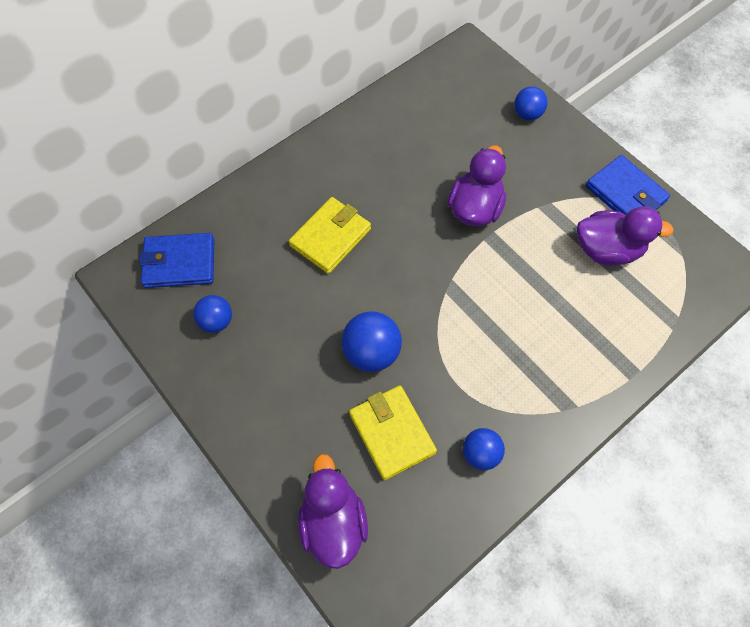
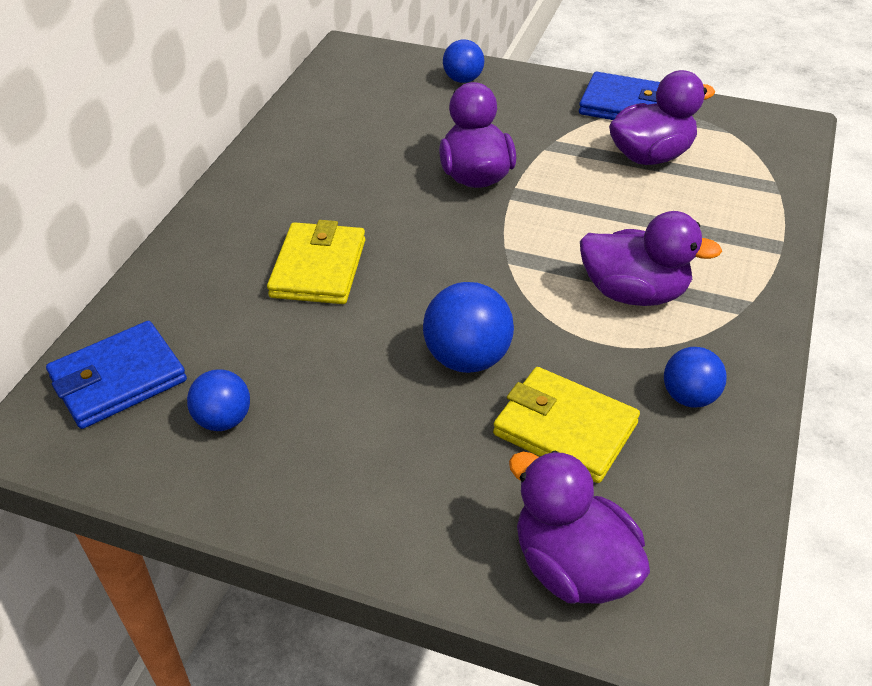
camera: 30 degrees left, 20 degrees down
(506, 359) = (634, 293): none -> purple duck

